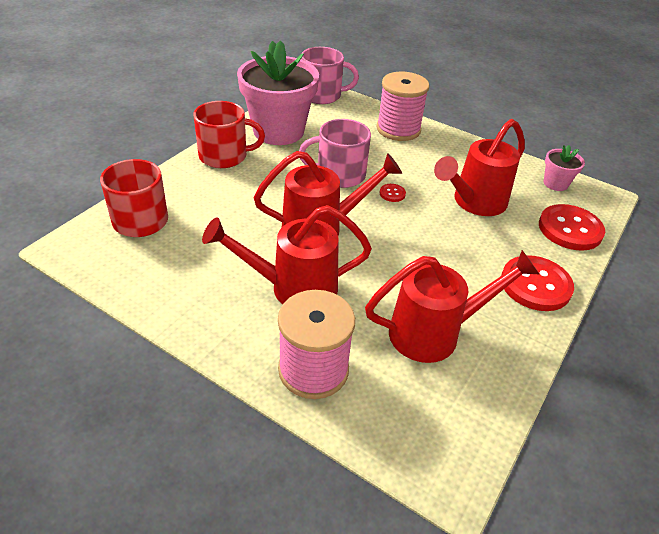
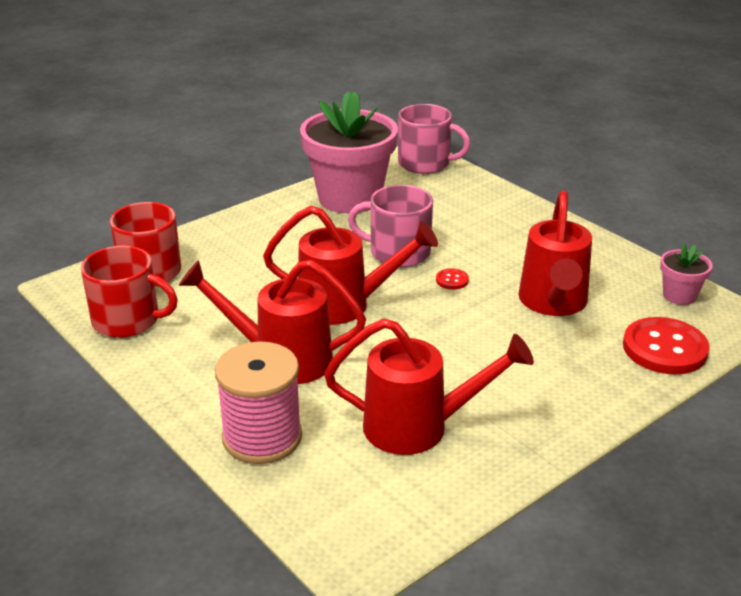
camera: 20 degrees right, 10 degrees down
(224, 156) = (272, 218): red mug -> red mug (127, 320)
(398, 129) = (502, 211): pink spool -> none
(475, 202) = (553, 303): red watering can -> red watering can turned 60 degrees counterclockwise
(535, 285) = (576, 400): red button -> none

